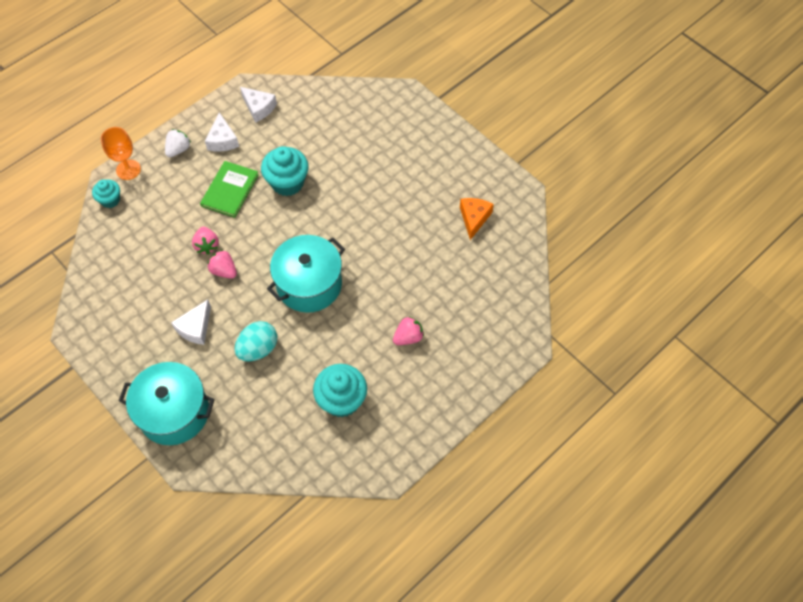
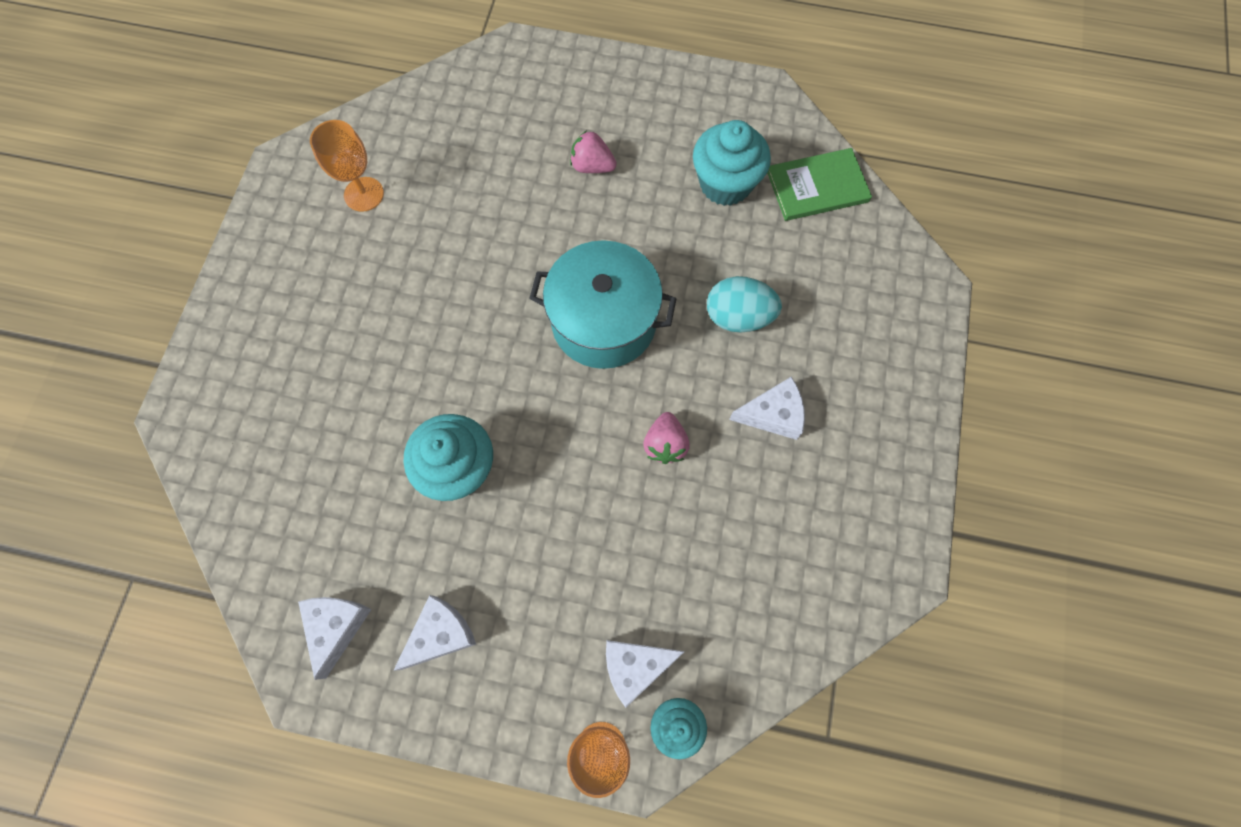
camera: 125 degrees left, 10 degrees up
(145, 199) = (635, 666): none -> white cheese
(174, 412) = (894, 350): turquoise pot -> none
(178, 150) = (506, 694): white strawberry -> none
(207, 245) = (644, 500): pink strawberry -> none
(230, 190) = (528, 544): green book -> green book (817, 187)
(474, 218) = (364, 194): orange cheese -> orange goblet

